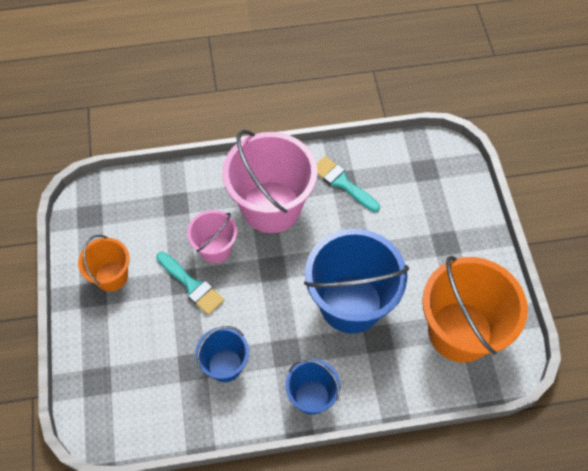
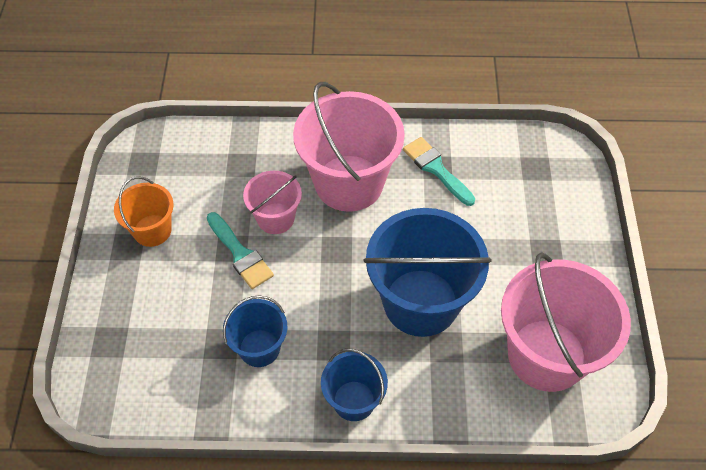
camera: 10 degrees right, 5 degrees down
(460, 331) = (546, 355): orange bucket -> pink bucket

